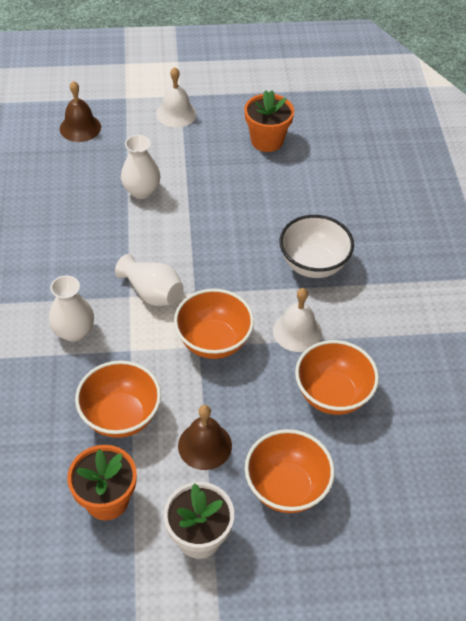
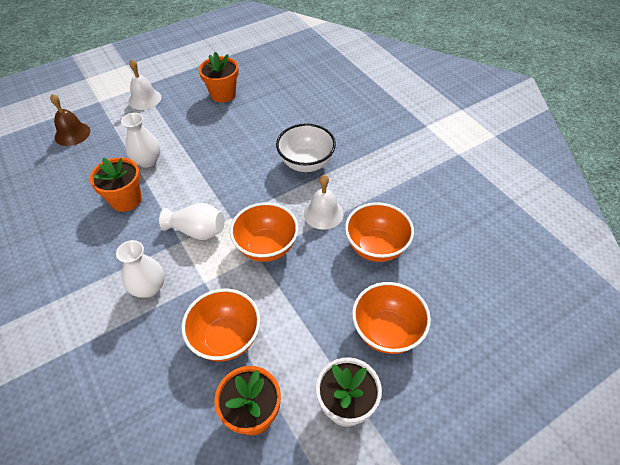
camera: 25 degrees left, 0 degrees up
(98, 227) = (126, 200): none -> orange flower pot
(204, 445) = (306, 329): brown bell -> none

